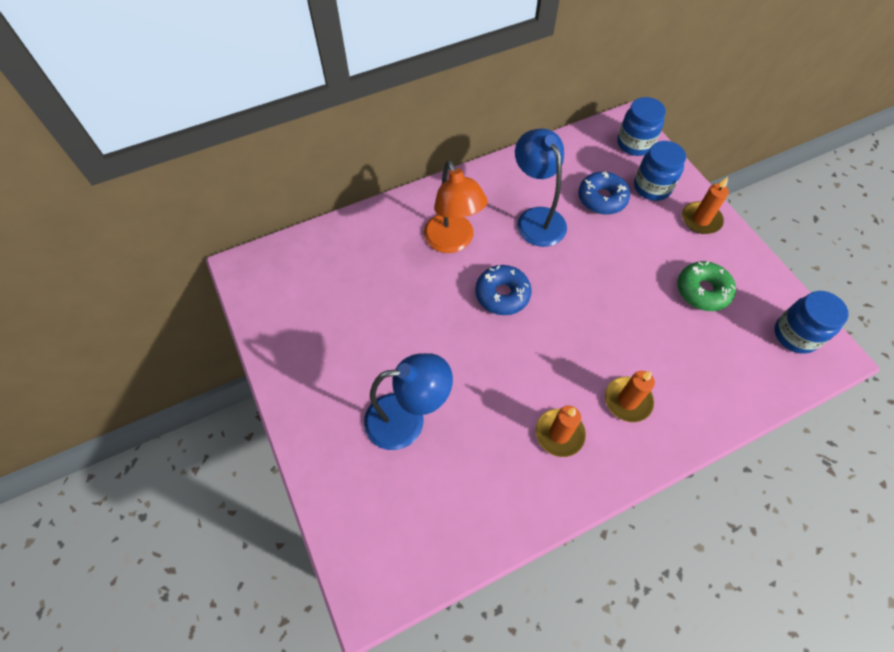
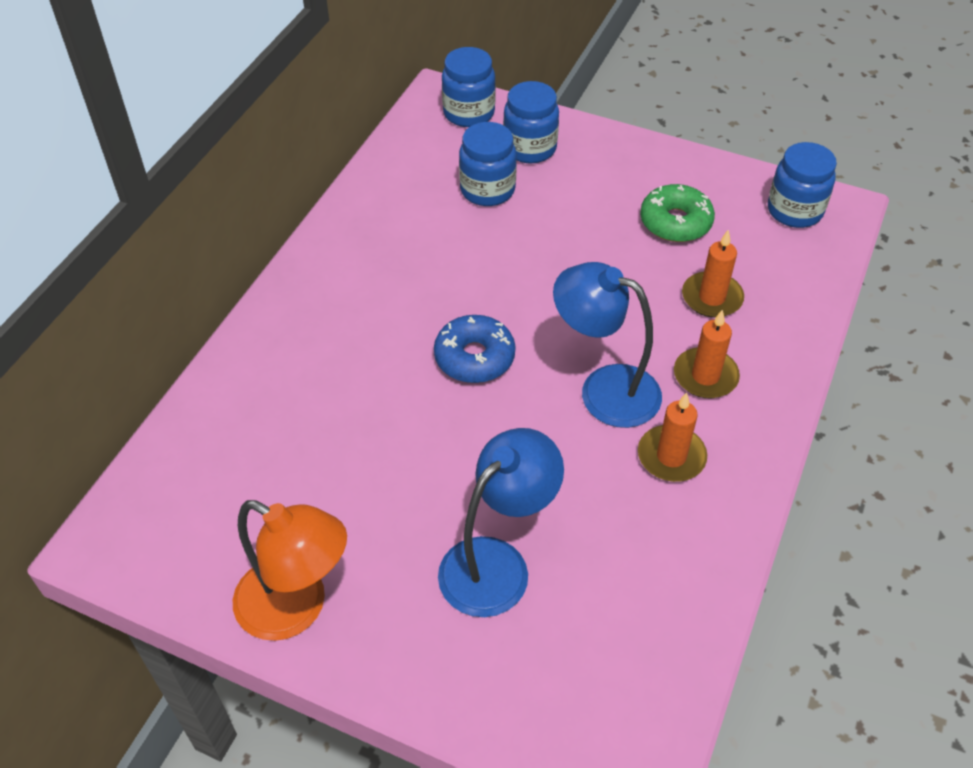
camera: 40 degrees left, 10 degrees down
(452, 242) = (360, 337): orange lamp -> orange lamp (296, 608)
(536, 218) = (434, 253): blue lamp -> blue lamp (604, 389)
(602, 198) = (487, 190): blue donut -> blue jar
(701, 220) = (609, 153): orange candle -> orange candle (712, 297)

